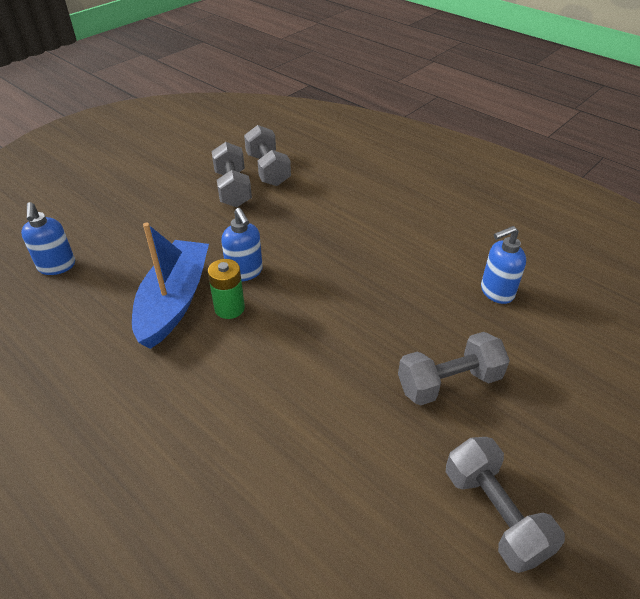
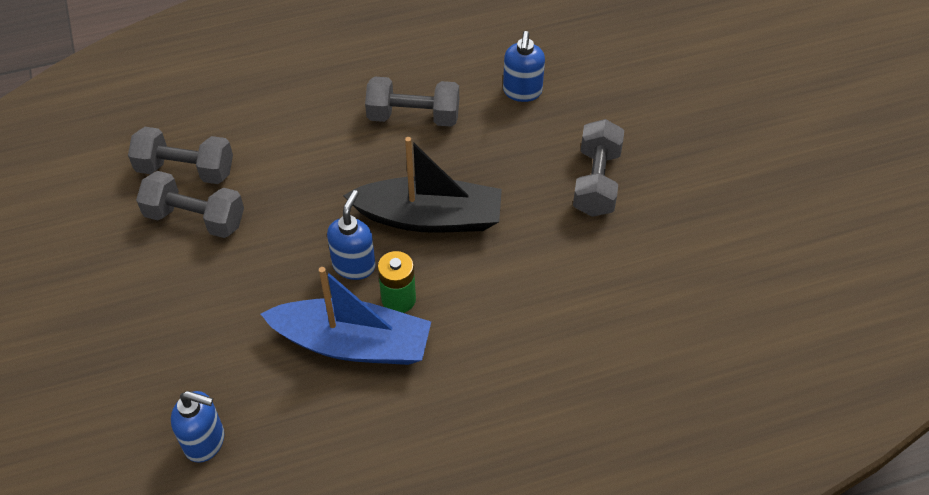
camera: 60 degrees left, 10 degrees up
(174, 301) = (353, 343): blue boat -> blue boat turned 150 degrees clockwise
(245, 272) = (354, 265): blue soap dispenser -> blue soap dispenser turned 75 degrees counterclockwise
(319, 292) = (429, 217): none -> black boat
(494, 514) = (721, 222): grey dumbbell -> grey dumbbell (413, 116)

